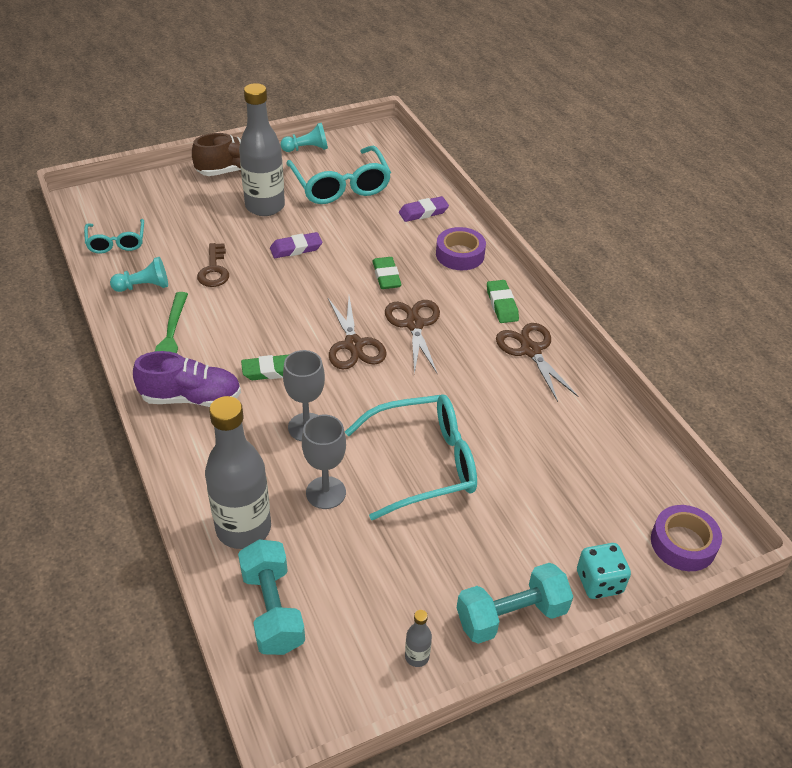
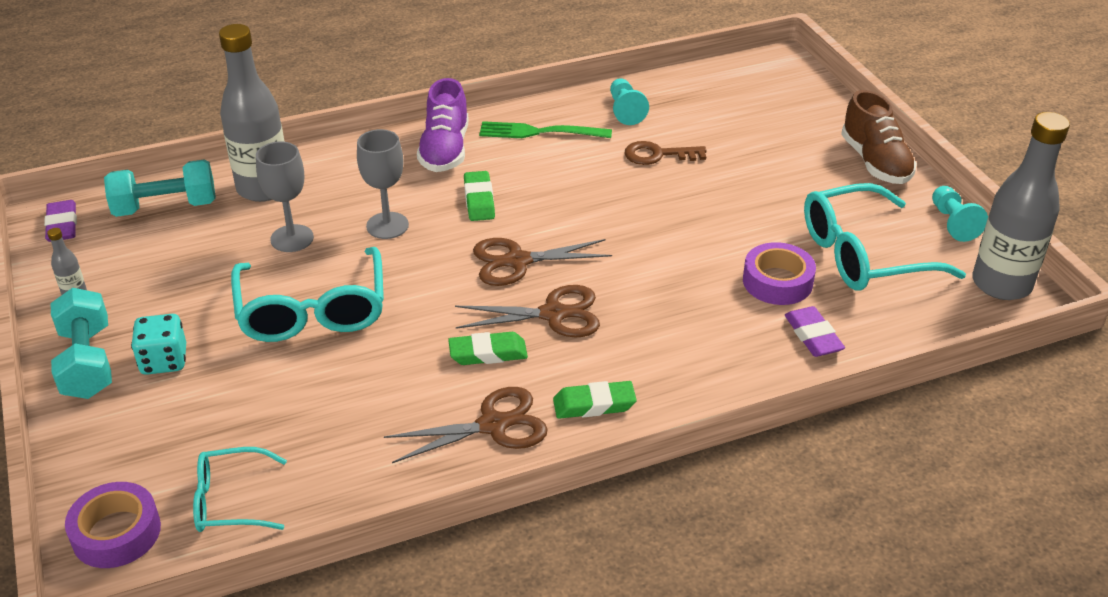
camera: 95 degrees right, 5 degrees down
(116, 242) = (703, 88): turquoise glasses -> turquoise glasses (230, 501)
(265, 206) = (796, 189): grey bottle -> grey bottle (1001, 284)
(296, 248) = (707, 215): purple eraser -> purple eraser (62, 225)
(386, 276) = (654, 293): green eraser -> green eraser (488, 353)
(460, 254) = (710, 369): purple tape -> purple tape (777, 281)
(599, 582) = (96, 440): turquoise dice -> turquoise dice (164, 361)

